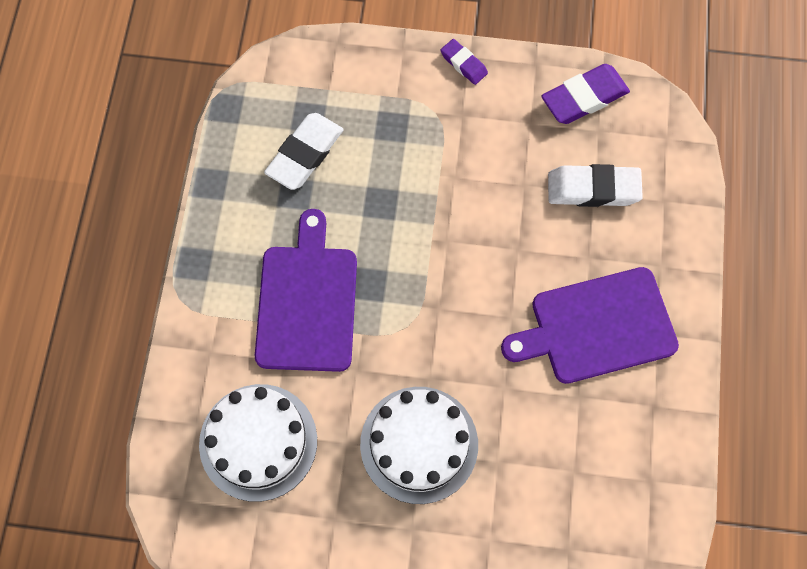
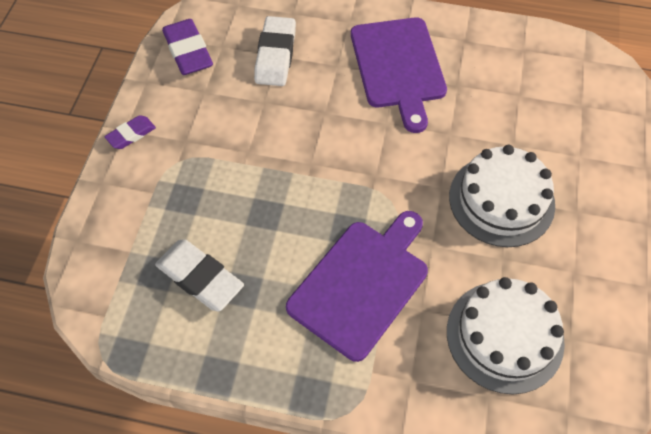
camera: 85 degrees left, 10 degrees down
(307, 301) = (361, 284): purple cutting board -> purple cutting board turned 120 degrees clockwise

